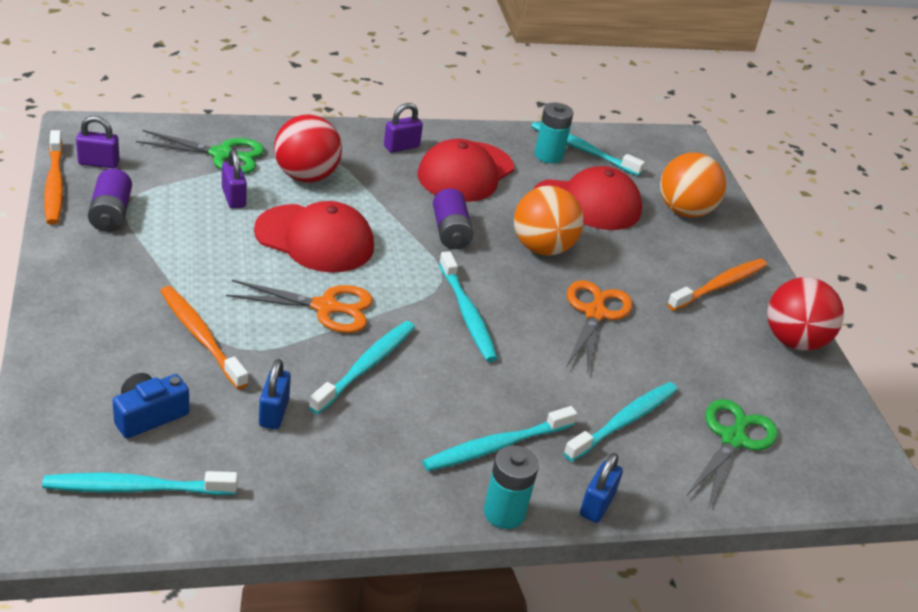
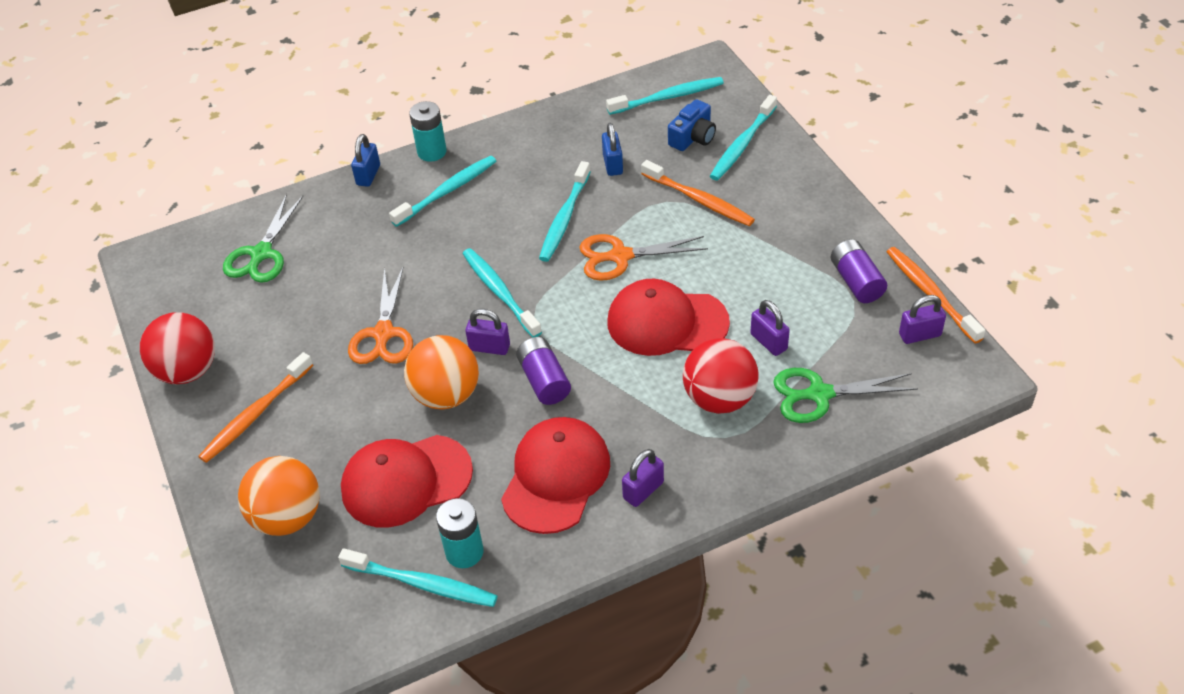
camera: 175 degrees right, 10 degrees up
(492, 271) = (489, 347): none -> purple padlock
(624, 421) = (351, 240): turquoise toothbrush -> turquoise toothbrush (742, 144)

